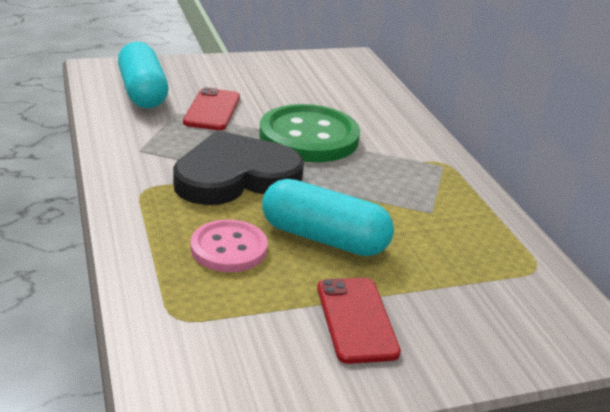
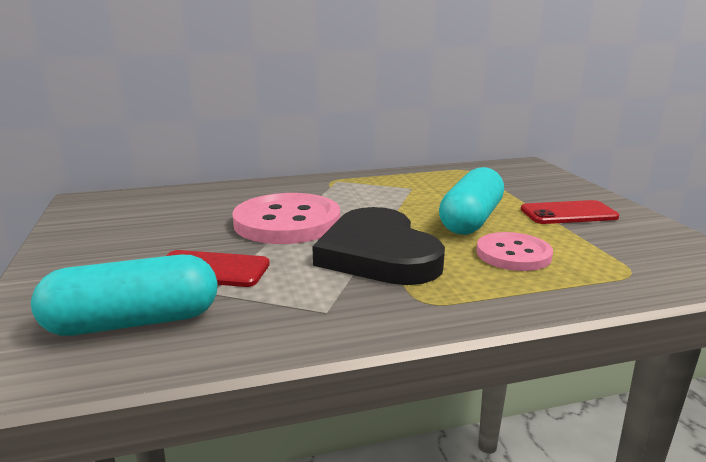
camera: 85 degrees left, 10 degrees down
(309, 137) = (287, 222): green button -> pink button

